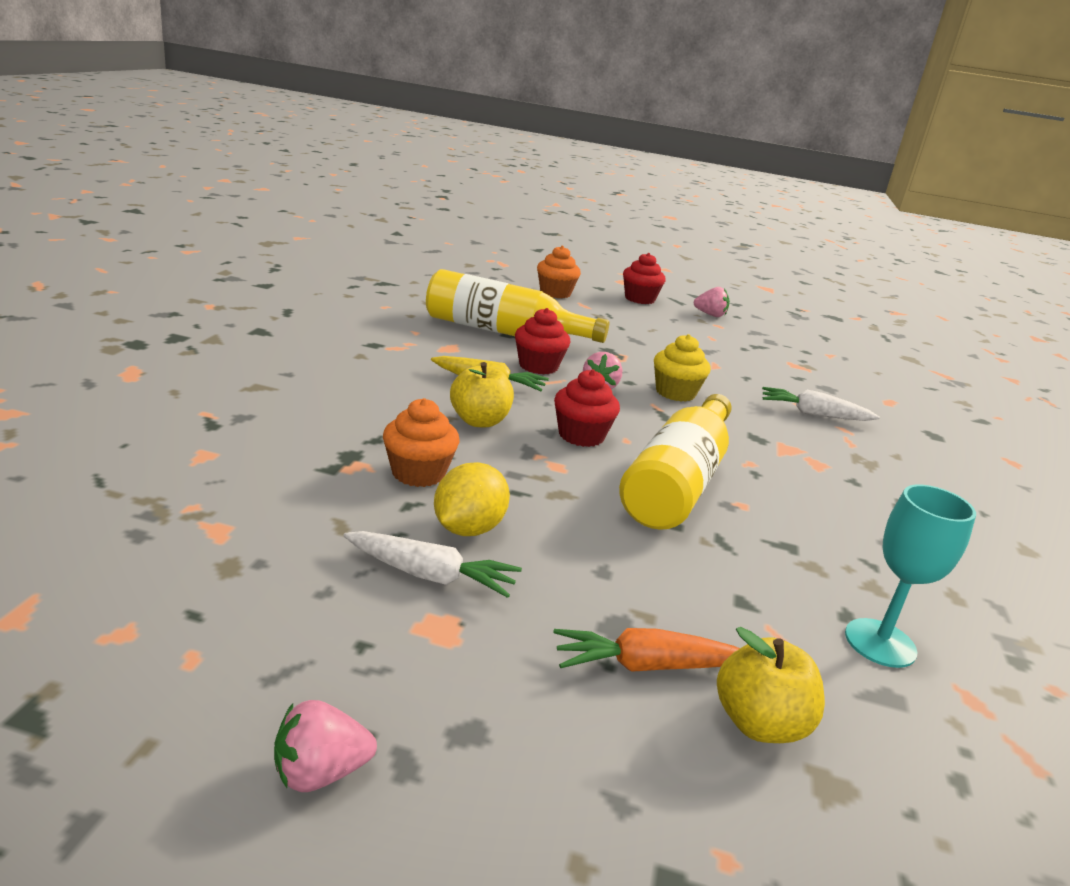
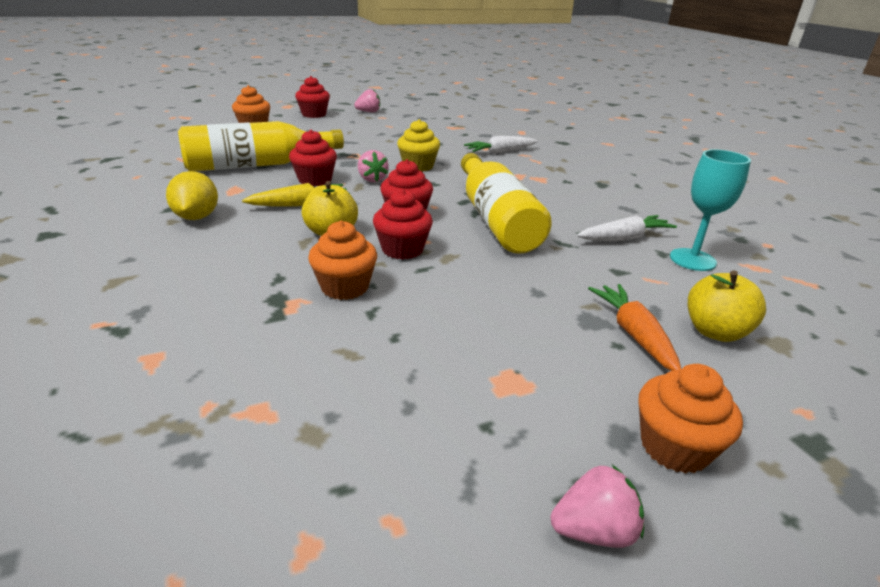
camera: 35 degrees left, 5 degrees up
(320, 772) = (593, 530): pink strawberry -> pink strawberry turned 135 degrees counterclockwise
(431, 575) = (456, 352): white carrot -> white carrot (624, 238)
(468, 529) = (431, 308): yellow lemon -> yellow lemon (197, 217)
(505, 776) = (674, 447): none -> orange cupcake
(524, 466) = (402, 249): none -> red cupcake
(645, 665) = (633, 334): orange carrot -> orange carrot turned 120 degrees clockwise

